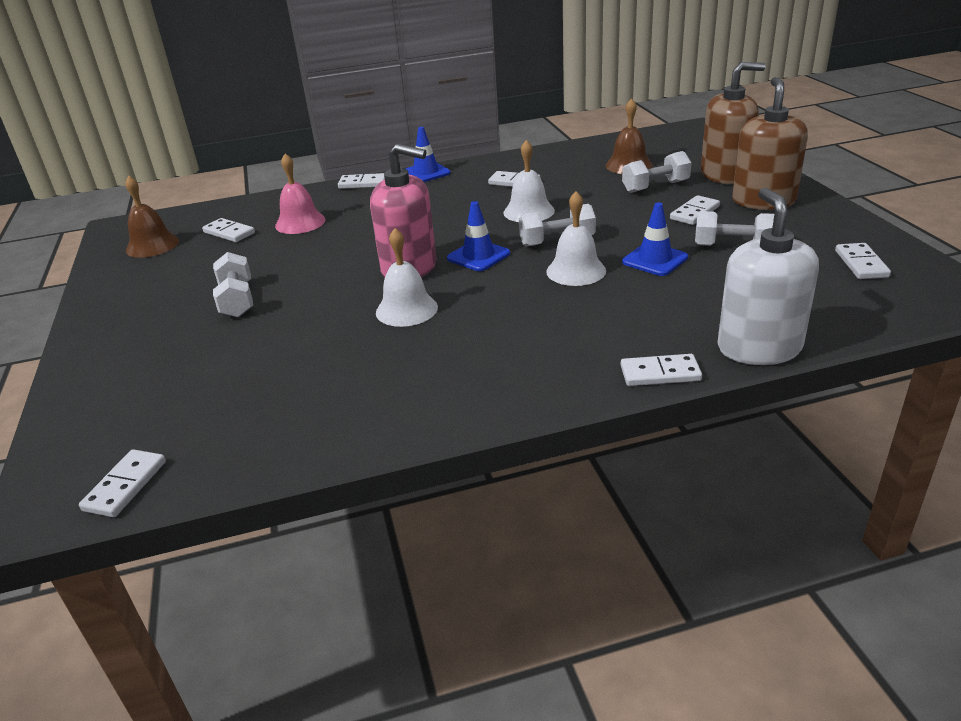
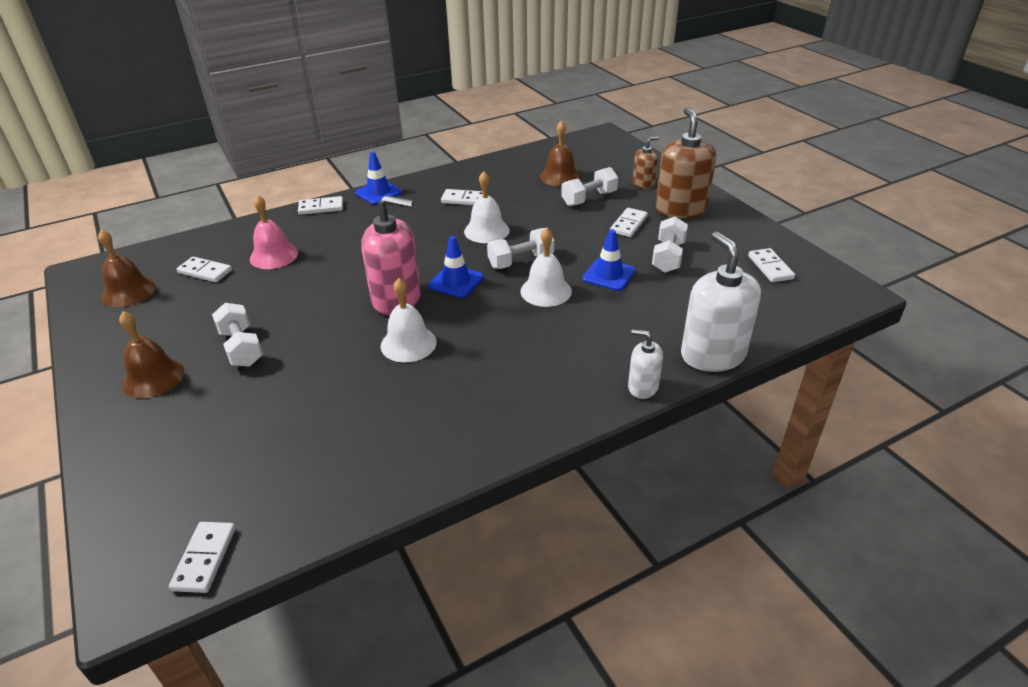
camera: 15 degrees left, 5 degrees up
(144, 319) = (153, 377): none -> brown bell
(660, 373) = (642, 387): white domino -> white soap dispenser
(725, 175) = (643, 183): brown soap dispenser -> brown soap dispenser, size x0.52
(733, 246) = (668, 257): white dumbbell -> white dumbbell turned 75 degrees counterclockwise

